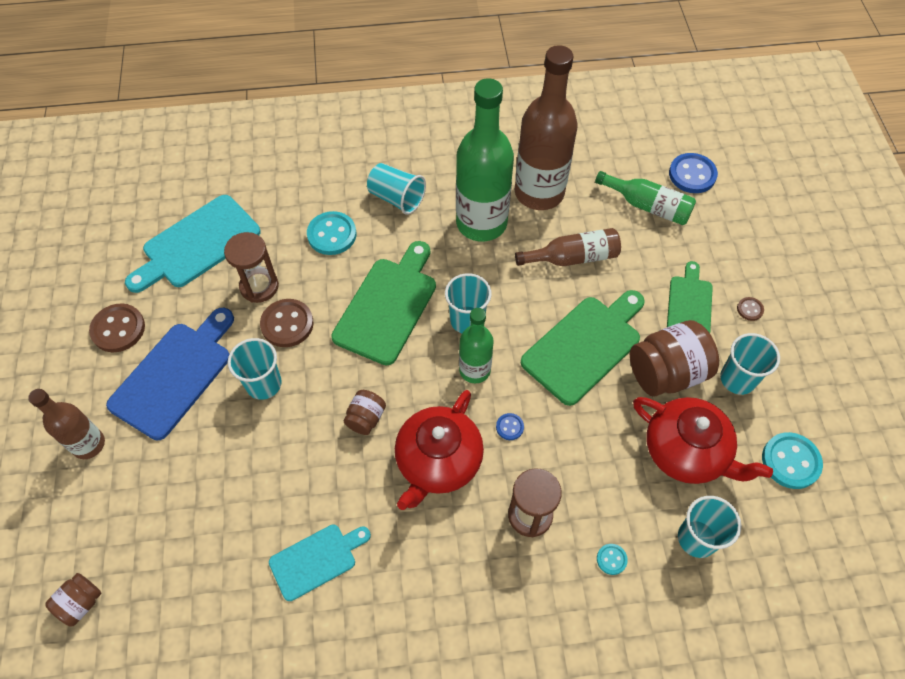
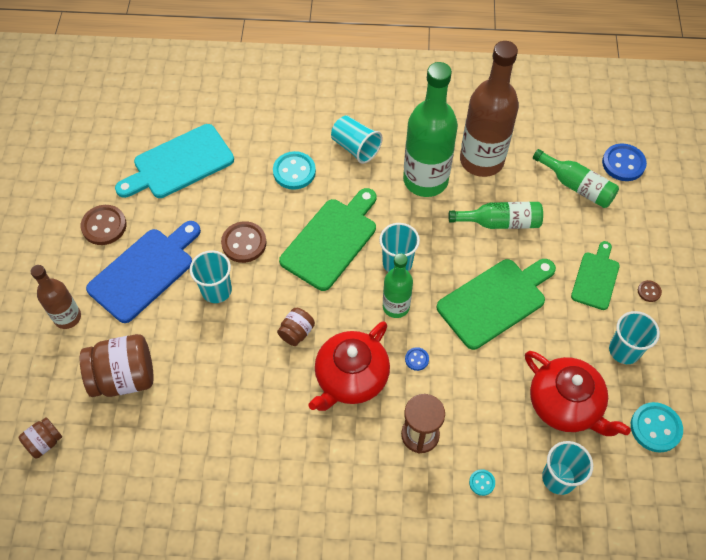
camera: 10 degrees right, 0 degrees up
(259, 286) = (225, 207): brown hourglass -> none
(316, 560) = (236, 441): turquoise cutting board -> none
(573, 257) = (500, 222): brown bottle -> green bottle
(666, 373) = (562, 335): brown jar -> brown jar (124, 377)

